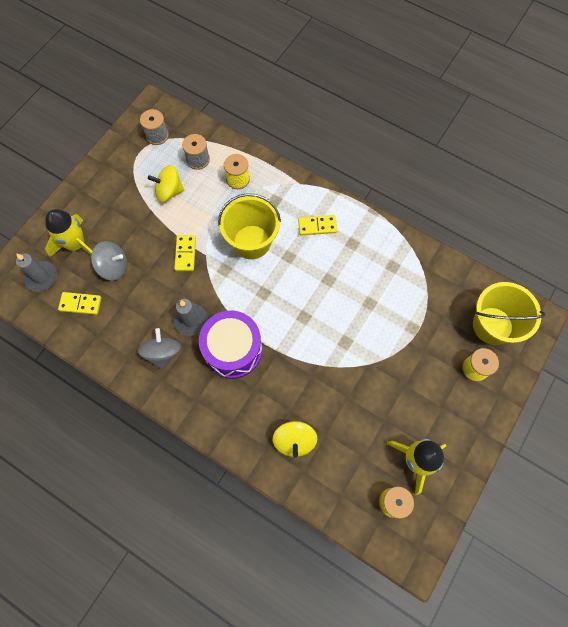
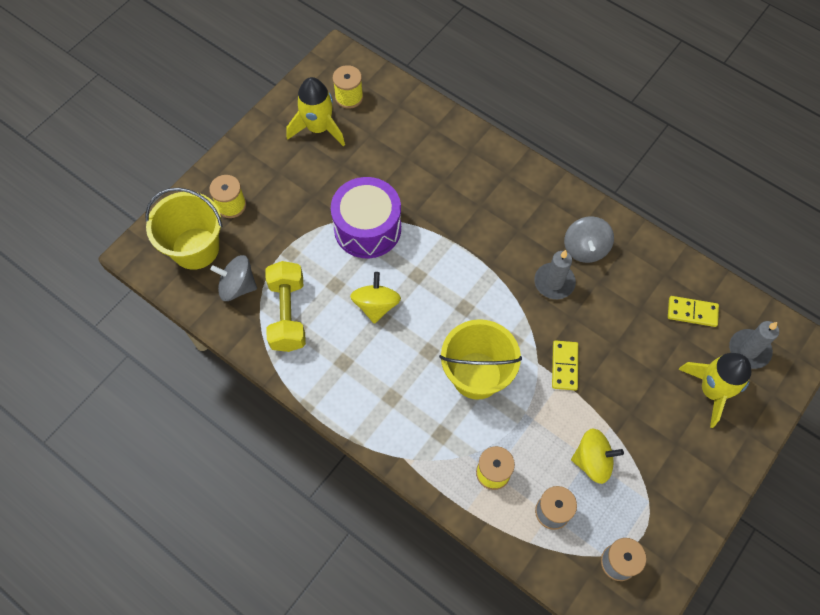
camera: 175 degrees left, 5 degrees down
(114, 267) = (657, 356): grey spinning top -> grey spinning top (237, 286)
(233, 350) = (503, 246): purple drum -> purple drum (367, 228)
(294, 441) = (440, 153): yellow spinning top -> yellow spinning top (376, 305)
(317, 226) = (386, 390): yellow domino -> none
(402, 276) = (288, 314): none -> yellow dumbbell

